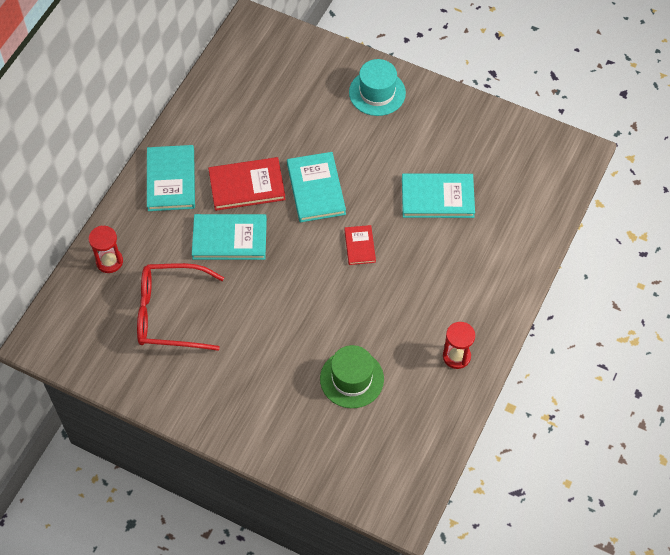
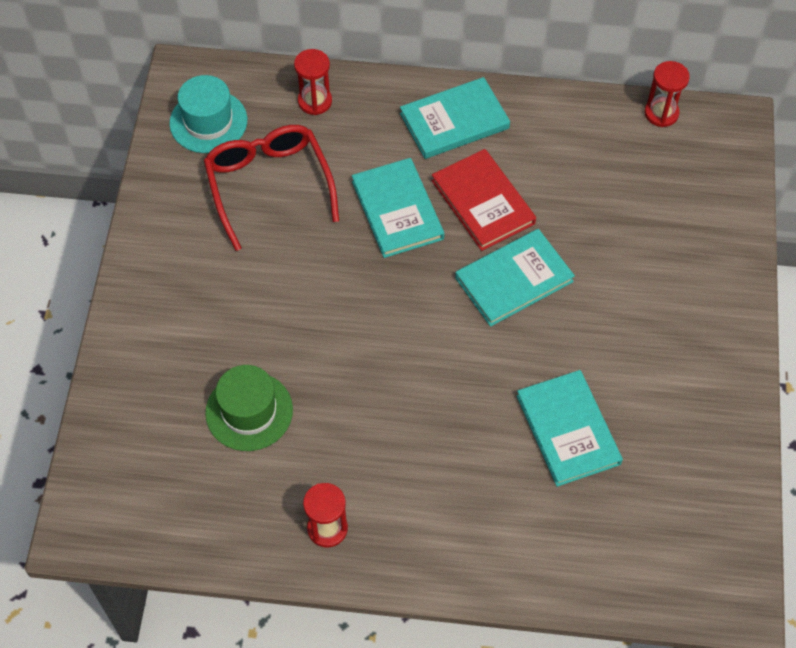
camera: 70 degrees right, 0 degrees up
(224, 60) = (661, 113): none -> red hourglass
(360, 246) = (449, 358): red book -> none
(377, 93) = (703, 302): turquoise hat -> turquoise hat (208, 122)

